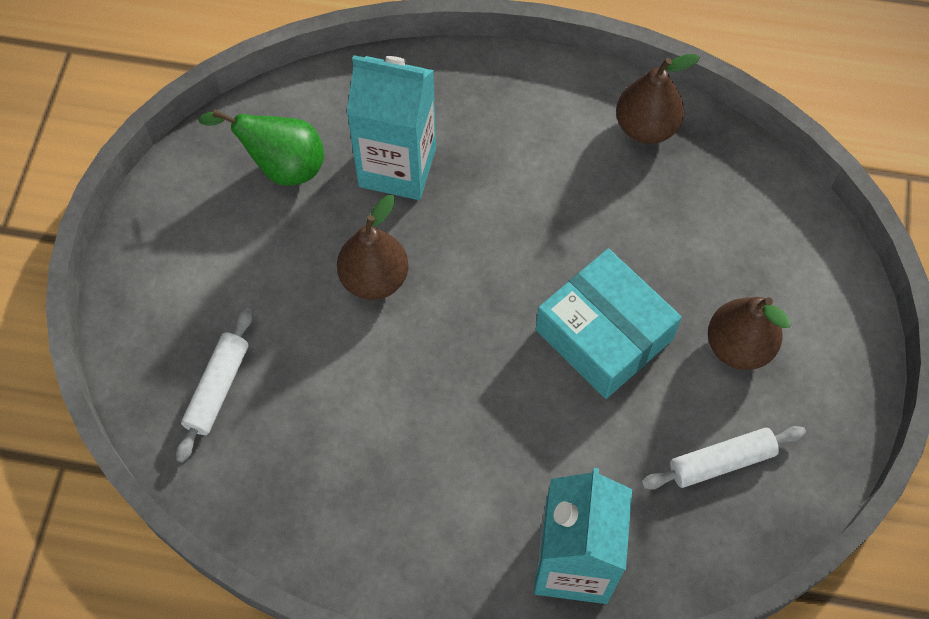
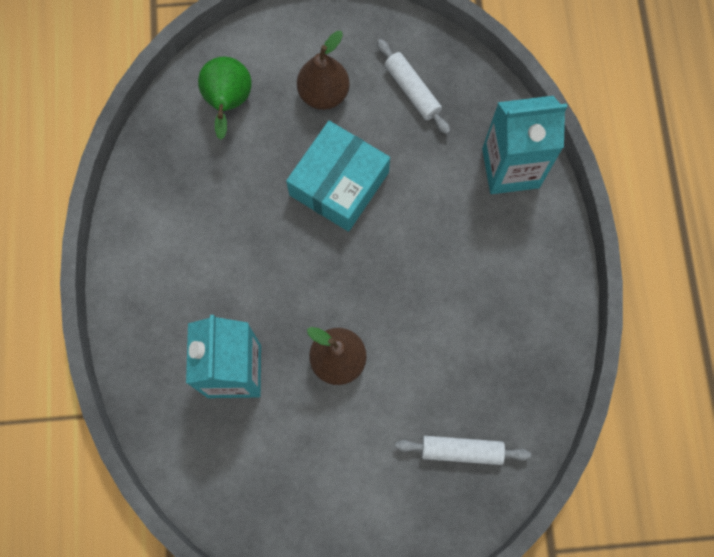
camera: 105 degrees left, 10 degrees up
(282, 166) = (256, 466): green pear -> green pear (228, 103)
(646, 127) = (153, 189): brown pear -> none

